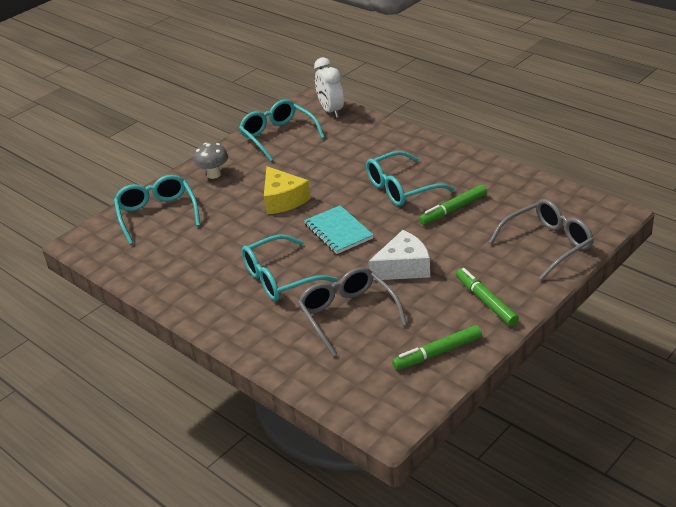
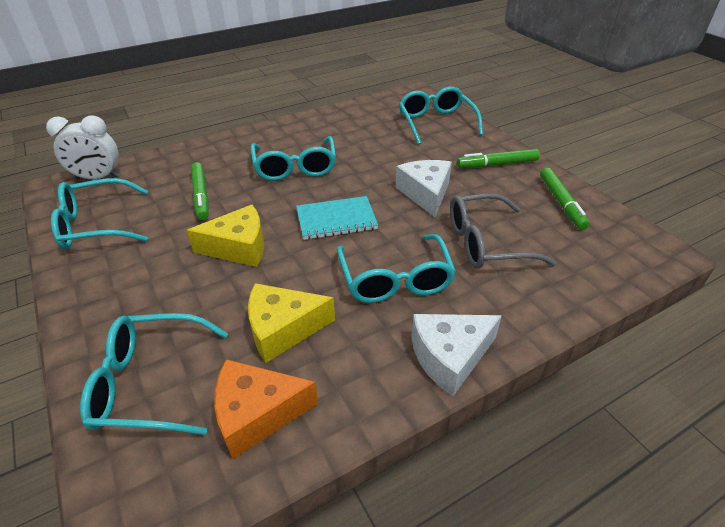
camera: 75 degrees left, 5 degrees up
(148, 257) = (257, 414): none -> orange cheese
(213, 245) = (283, 329): none -> yellow cheese
(214, 174) = (114, 299): grey mushroom -> none
(214, 319) = (449, 357): none -> white cheese
(453, 210) = (354, 150): green marker -> green marker (201, 195)
(547, 245) = (436, 123): grey glasses -> turquoise glasses

